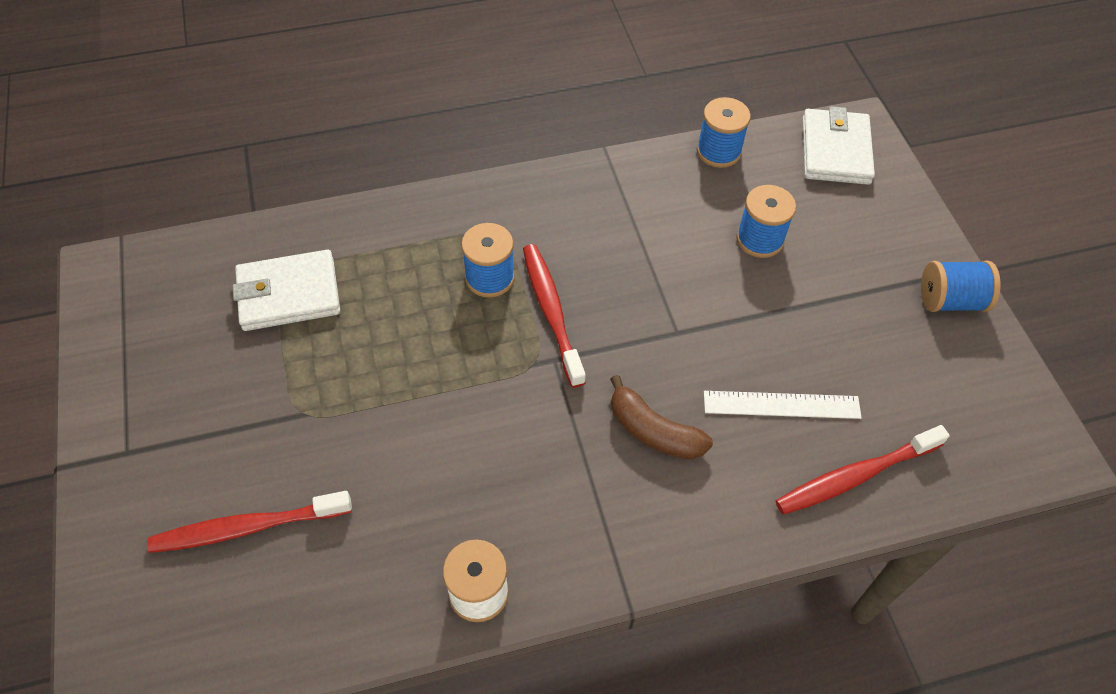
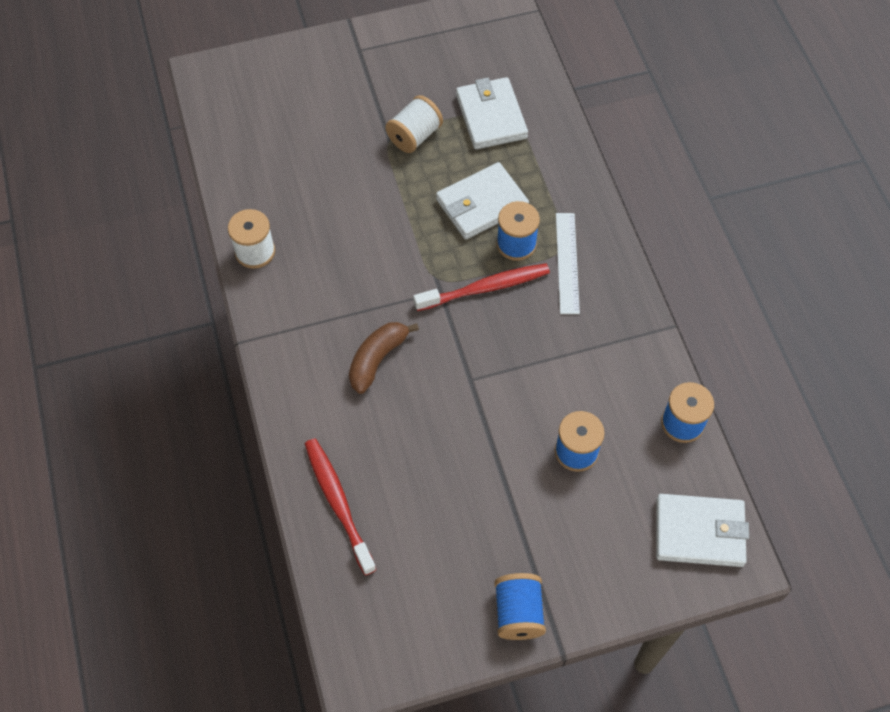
camera: 90 degrees right, 5 degrees up
(247, 527) = (304, 121): red toothbrush -> none
(303, 382) = (414, 136): none -> white spool
(427, 310) = (482, 204): none -> white wallet
(781, 405) = (402, 454): white ruler -> white ruler (567, 262)

